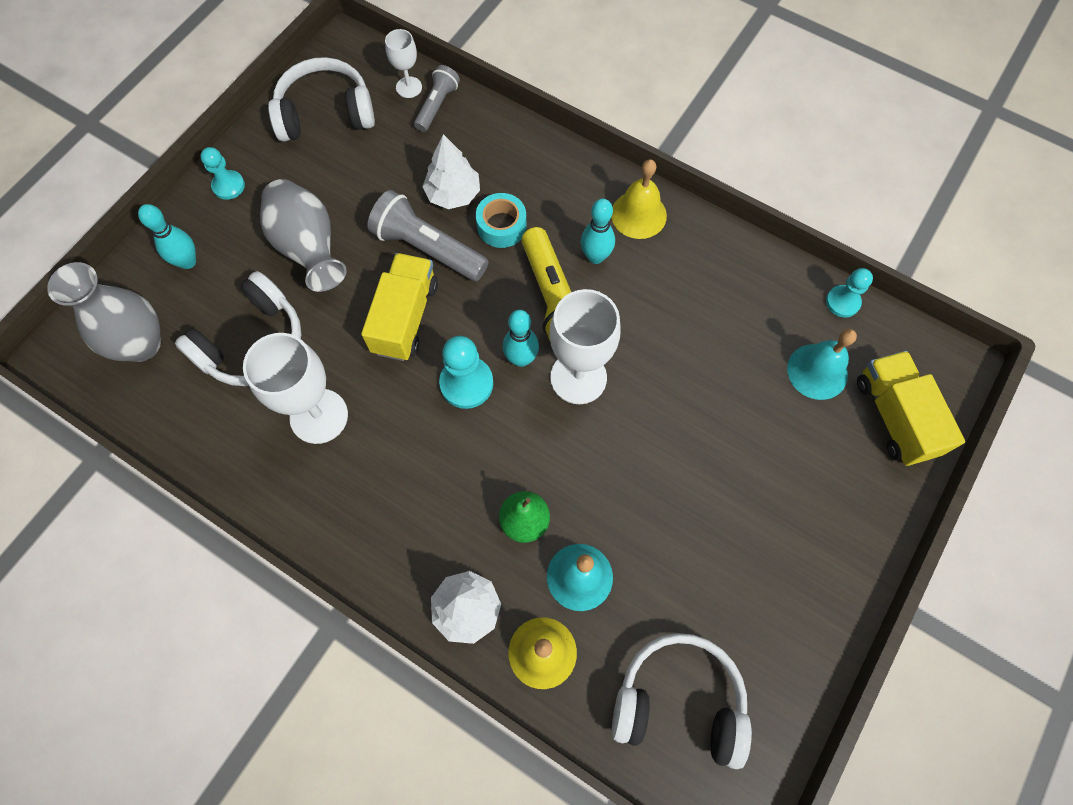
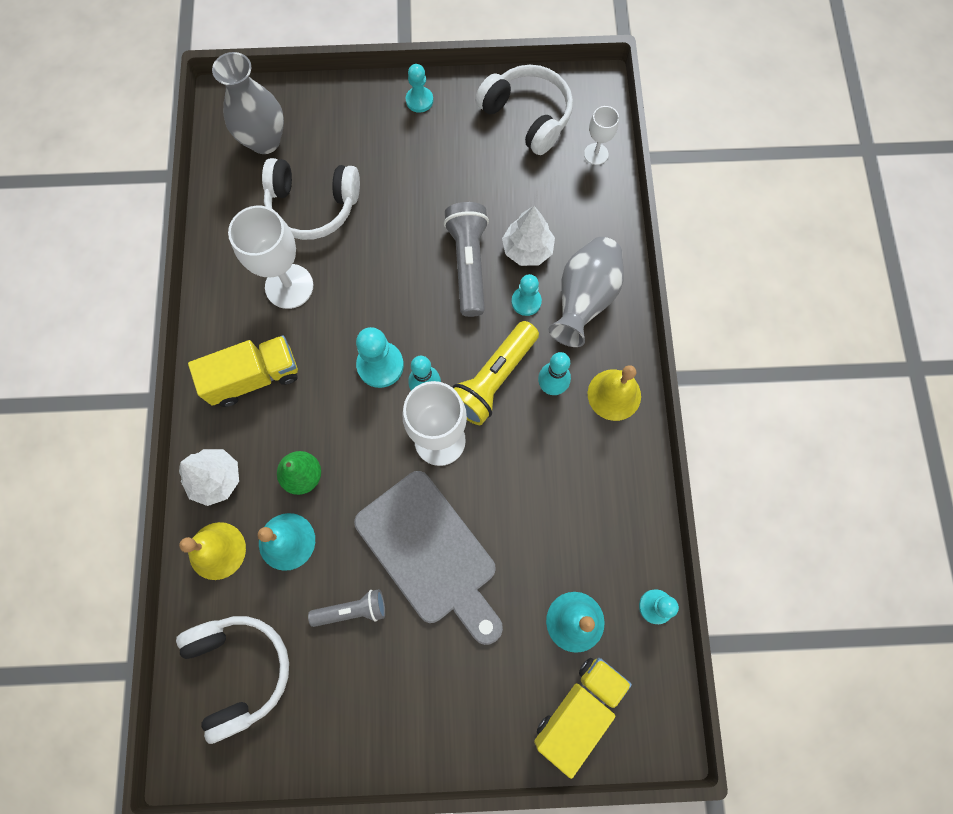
camera: 55 degrees right, 5 degrees up
(188, 262) = (343, 121): turquoise bowling pin -> none
(309, 248) = (410, 187): grey vase -> grey vase (584, 299)
(405, 318) = (402, 288): yellow truck -> yellow truck (254, 377)
(437, 106) = (595, 184): grey flashlight -> grey flashlight (352, 610)
(501, 226) = (526, 301): turquoise tape -> turquoise pawn
(679, 451) = (430, 553): none -> grey cutting board

